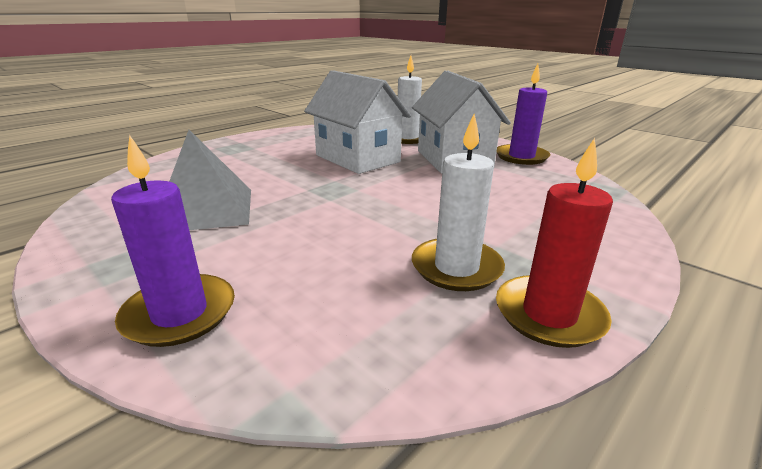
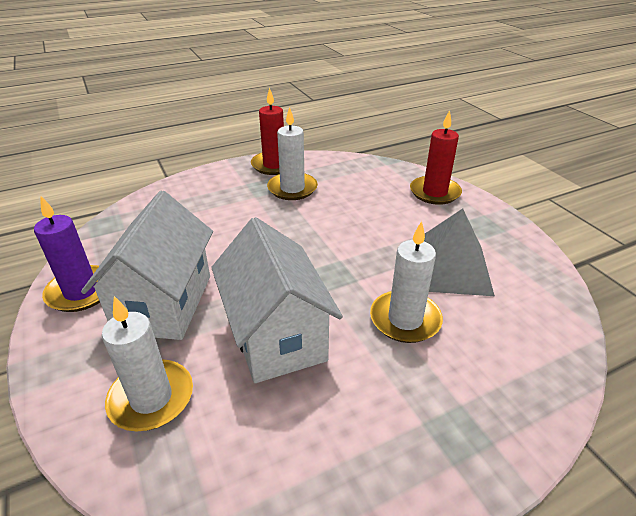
camera: 160 degrees left, 10 degrees up
(180, 313) = (434, 192): purple candle -> red candle
(261, 175) = (405, 319): none -> white candle

